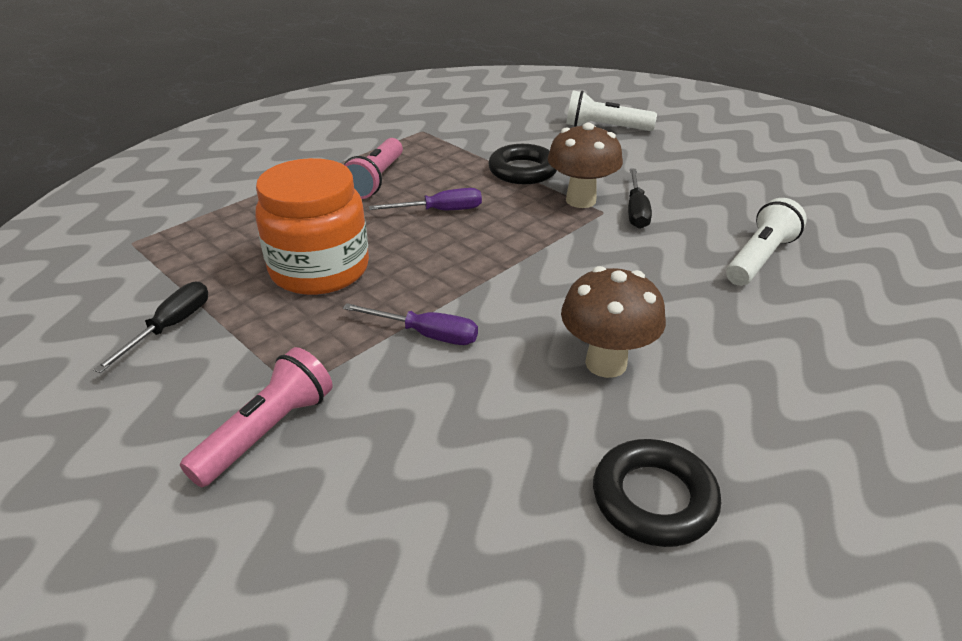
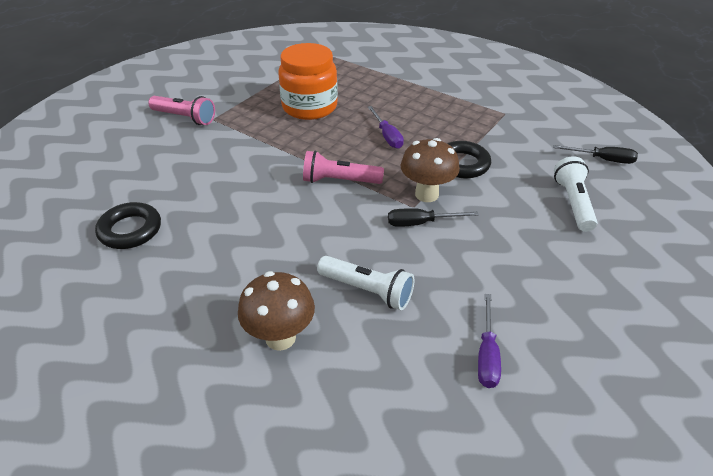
camera: 80 degrees right, 5 degrees up
(170, 327) = (255, 80): black screwdriver -> black screwdriver (602, 159)
(376, 180) = (418, 107): pink flashlight -> pink flashlight (340, 181)
(426, 334) = (255, 148): purple screwdriver -> purple screwdriver (487, 355)
(606, 363) = (233, 212): brown mushroom -> brown mushroom (280, 337)

